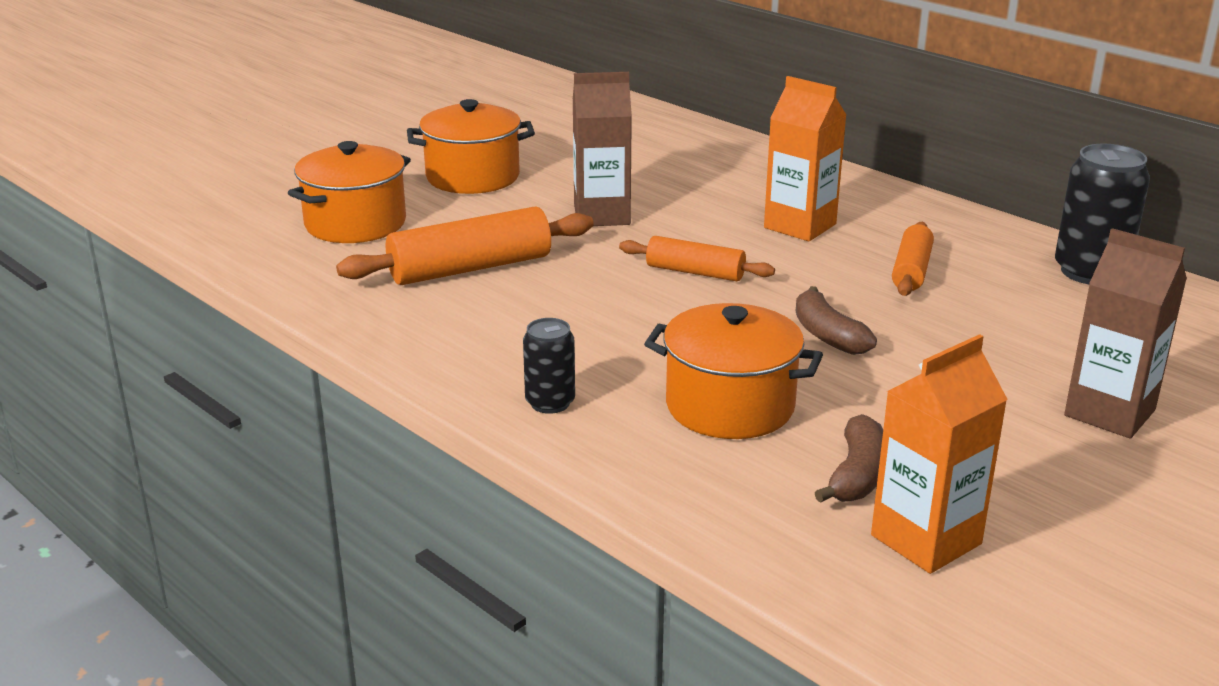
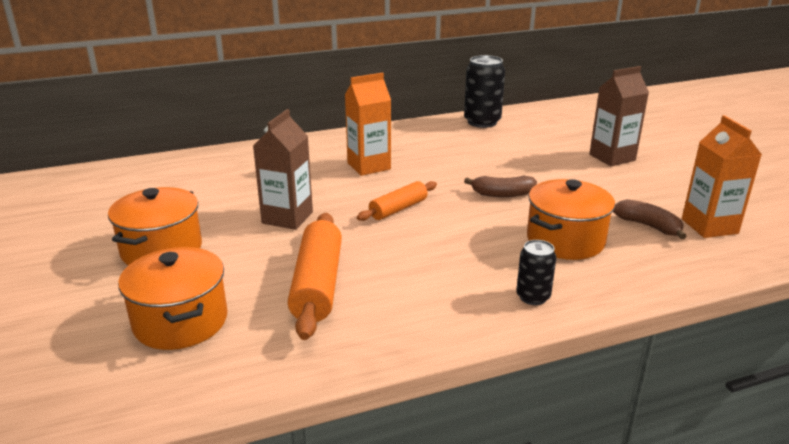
camera: 65 degrees left, 0 degrees up
(911, 271) = (448, 155): orange rolling pin -> none

